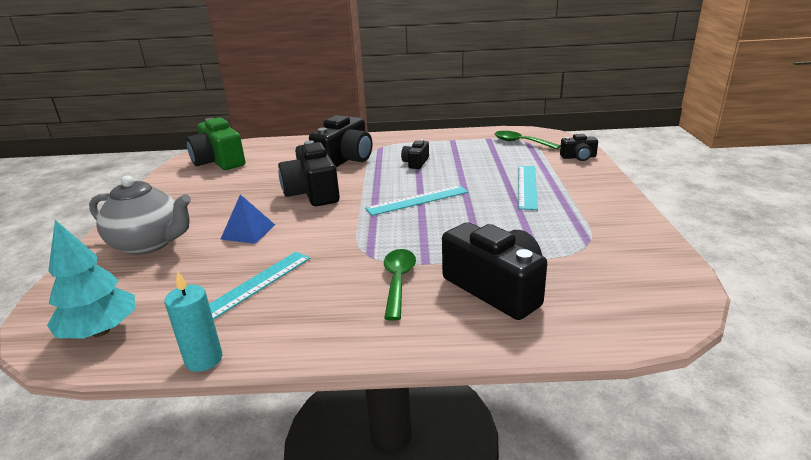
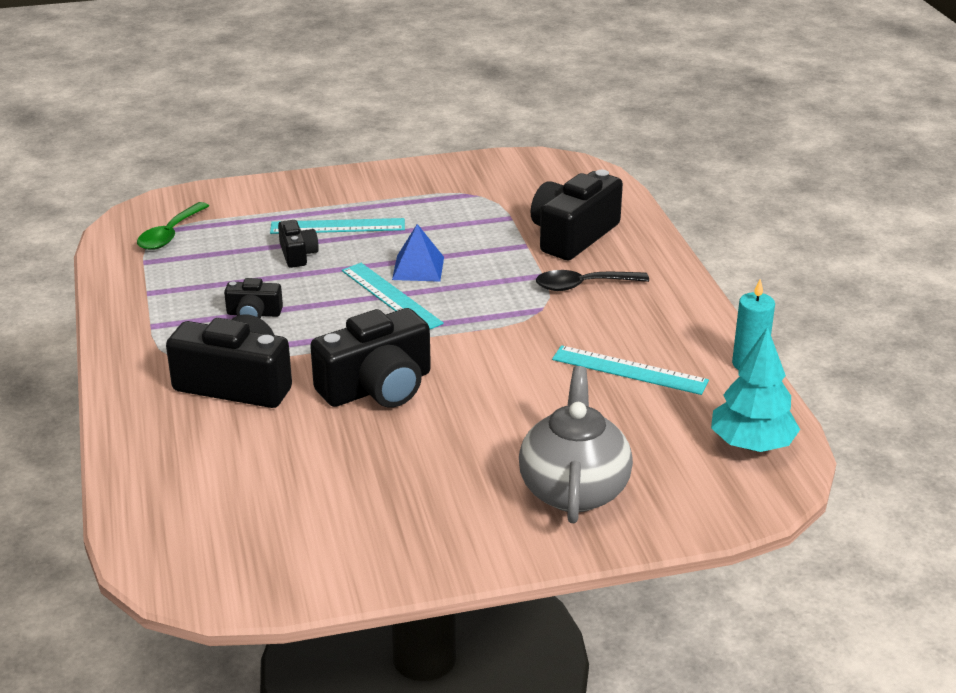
camera: 105 degrees left, 5 degrees up
(219, 161) = (242, 539): green camera -> none
(248, 232) = (513, 411): blue pyramid -> blue pyramid (418, 268)
(398, 281) = (583, 285): green spoon -> black spoon
(578, 157) = (235, 194): black camera -> black camera (298, 254)

